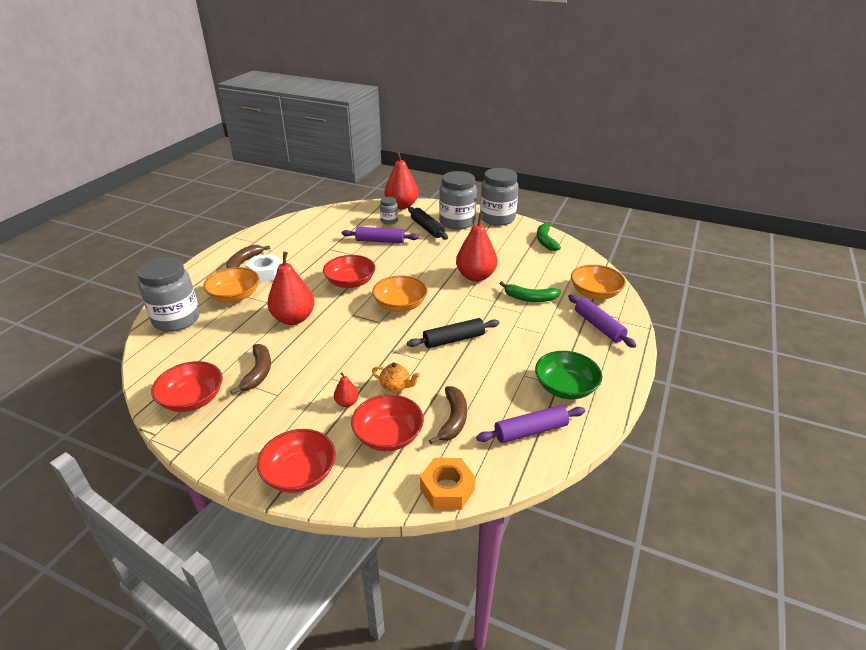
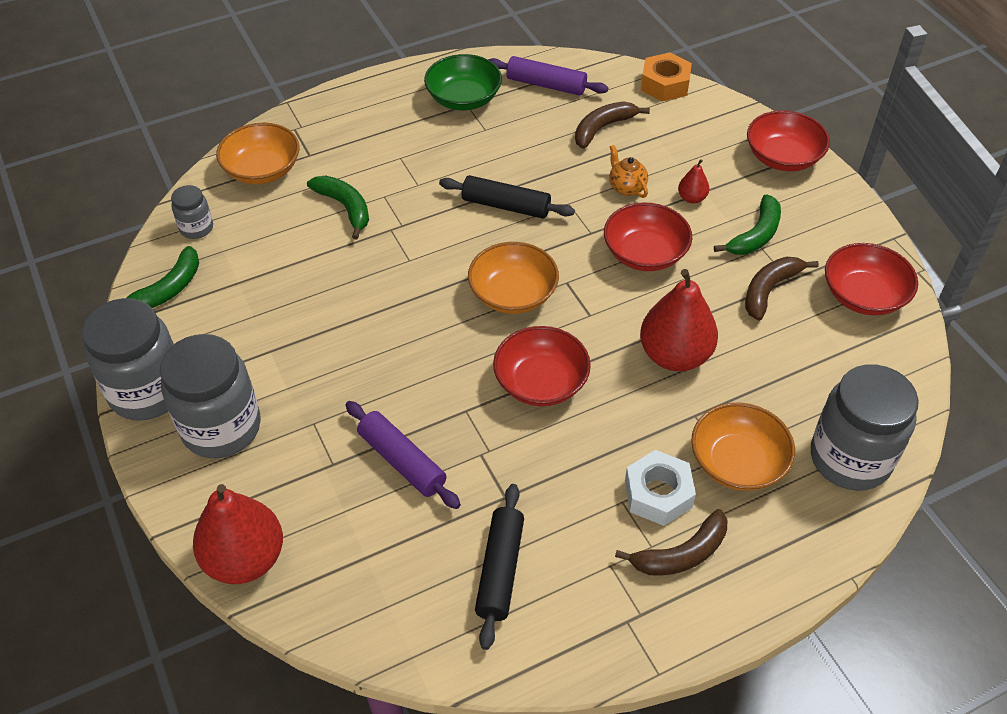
camera: 140 degrees left, 15 degrees up
(286, 401) = (755, 235): none -> green banana
(388, 435) = (677, 146): red bowl -> red bowl (645, 253)
(389, 221) = (325, 517): grey jar -> grey jar (196, 228)
(427, 228) = (289, 444): black rolling pin -> black rolling pin (500, 570)
(475, 276) = (359, 283): red pear -> none
(598, 326) = (332, 132): purple rolling pin -> none

